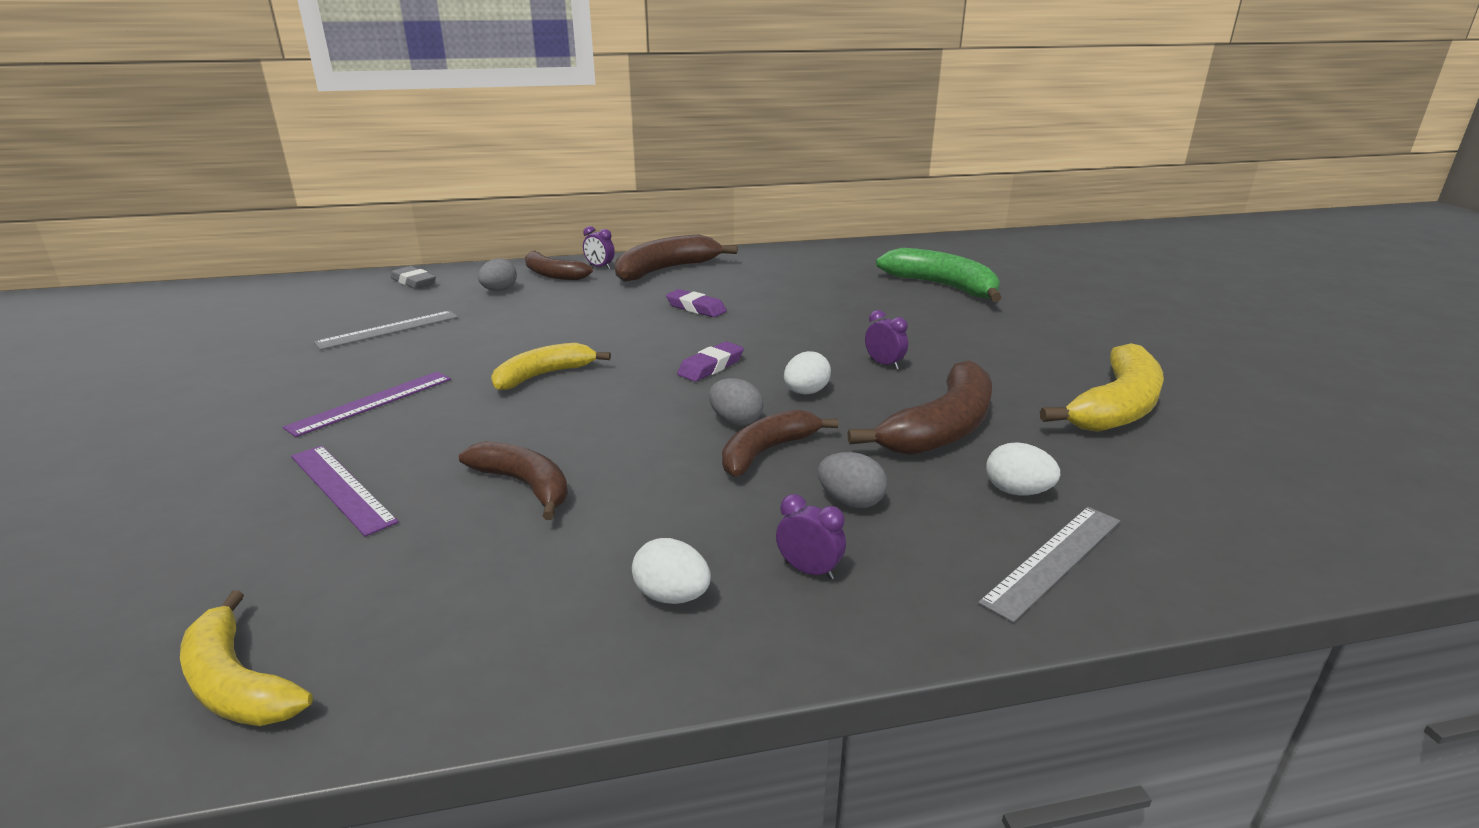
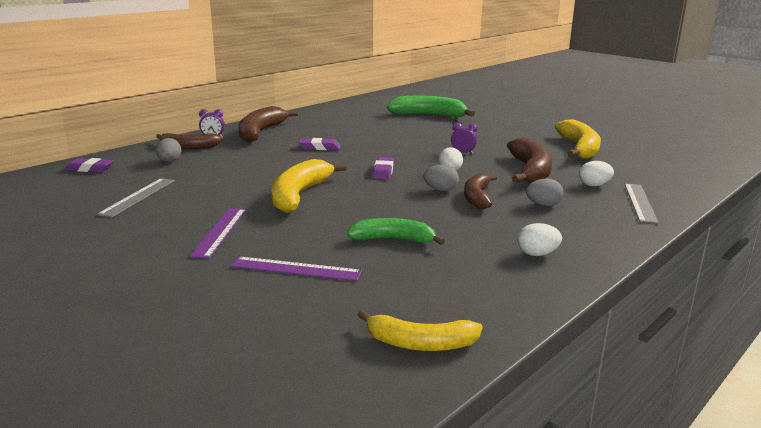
camera: 35 degrees left, 5 degrees down
(413, 282) = (90, 169): grey eraser -> purple eraser
(524, 485) = (393, 239): brown banana -> green banana
(543, 375) = (299, 195): yellow banana -> yellow banana, size x1.52
(809, 570) = (569, 230): purple clock -> none

